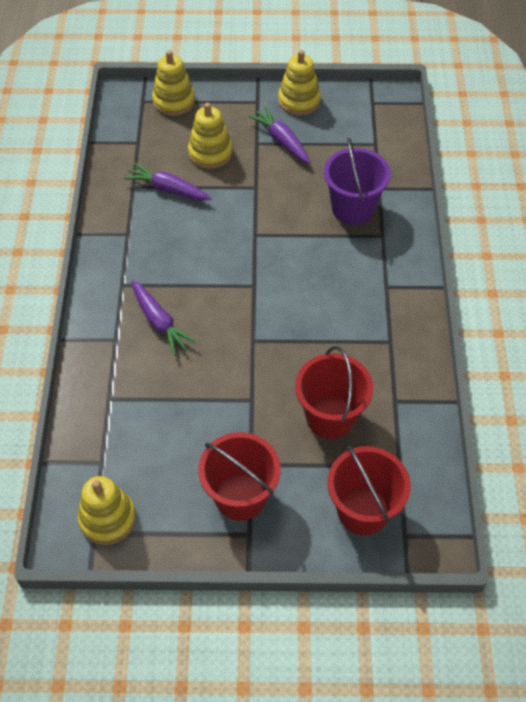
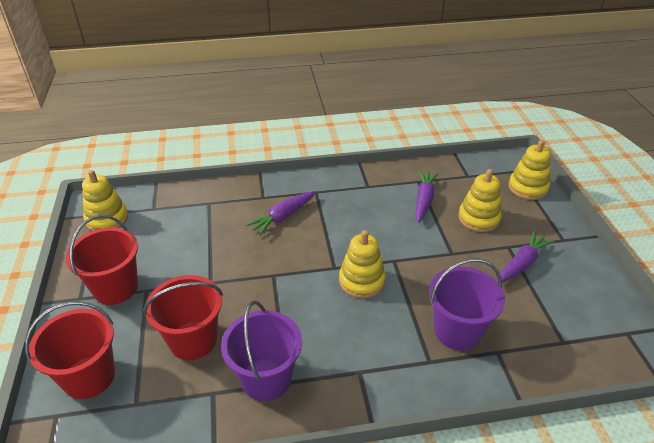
camera: 80 degrees right, 15 degrees down
(299, 101) = (586, 270): yellow stacking toy -> yellow stacking toy (361, 281)
(385, 357) = (266, 379): none -> purple bucket

